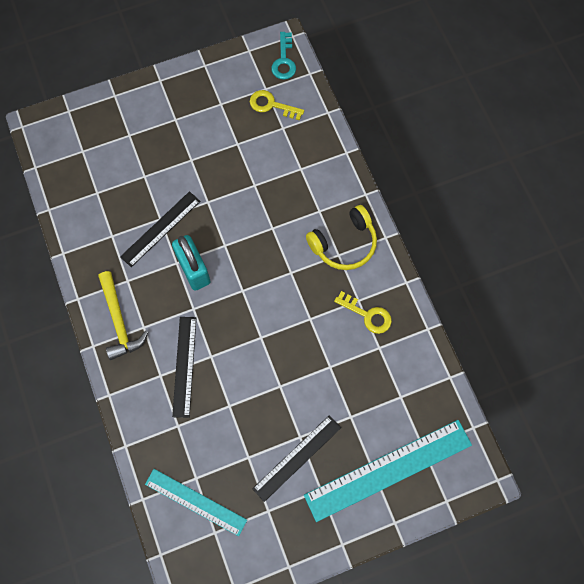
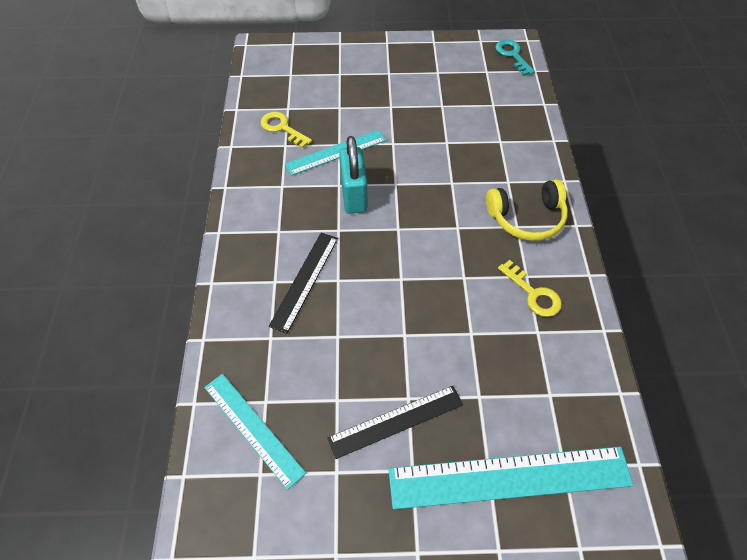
camera: 20 degrees right, 15 degrees down
(119, 321) = (256, 218): yellow hammer -> none
(160, 229) = (336, 152): black ruler -> turquoise ruler
(272, 105) = (488, 85): yellow key -> yellow key (282, 128)
(284, 60) = (512, 55): turquoise key -> turquoise key turned 135 degrees clockwise

